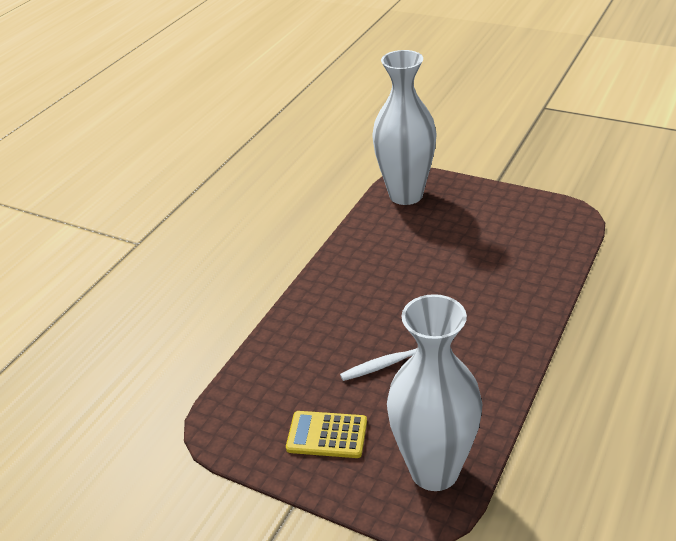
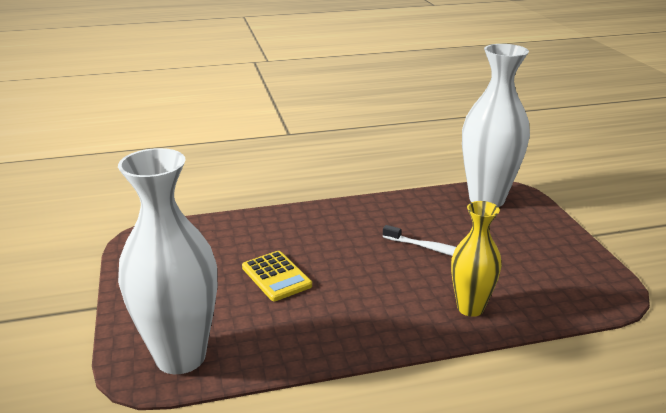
camera: 135 degrees left, 10 degrees down
(304, 332) = (470, 308): none -> yellow vase
(327, 435) = (531, 244): yellow calculator -> yellow calculator (276, 276)

